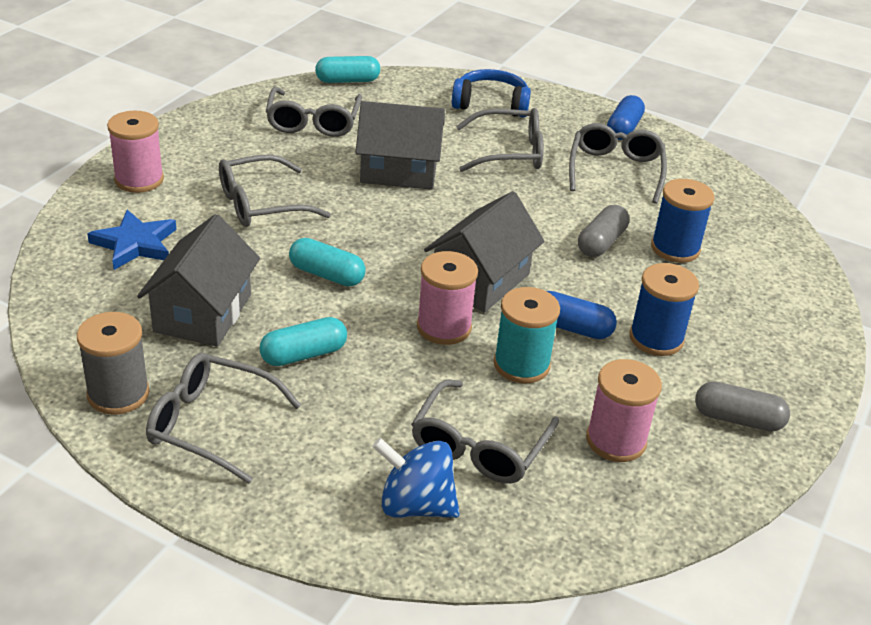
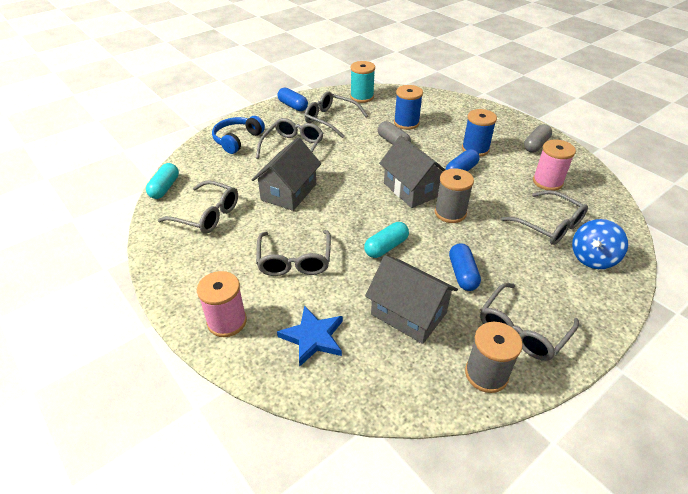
camera: 65 degrees left, 5 degrees up
(304, 355) = (462, 274): turquoise capsule -> blue capsule
(444, 327) = (450, 213): pink spool -> grey spool
(521, 365) = (487, 195): turquoise spool -> turquoise spool (362, 97)

